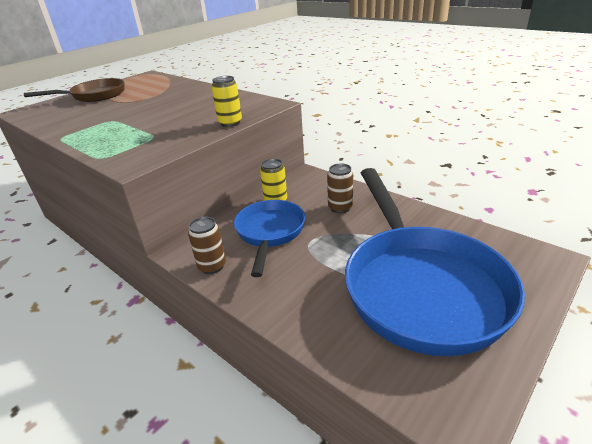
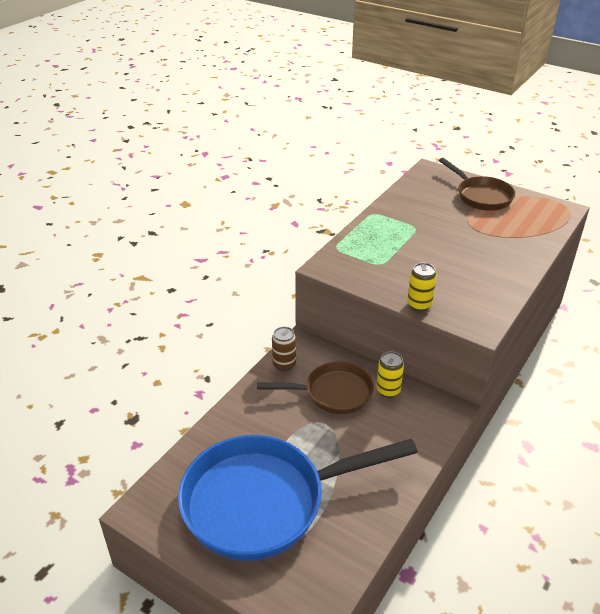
camera: 80 degrees right, 5 degrees up
(269, 233) = (333, 393): blue pan -> brown pan
(340, 208) = (383, 443): brown can -> none

